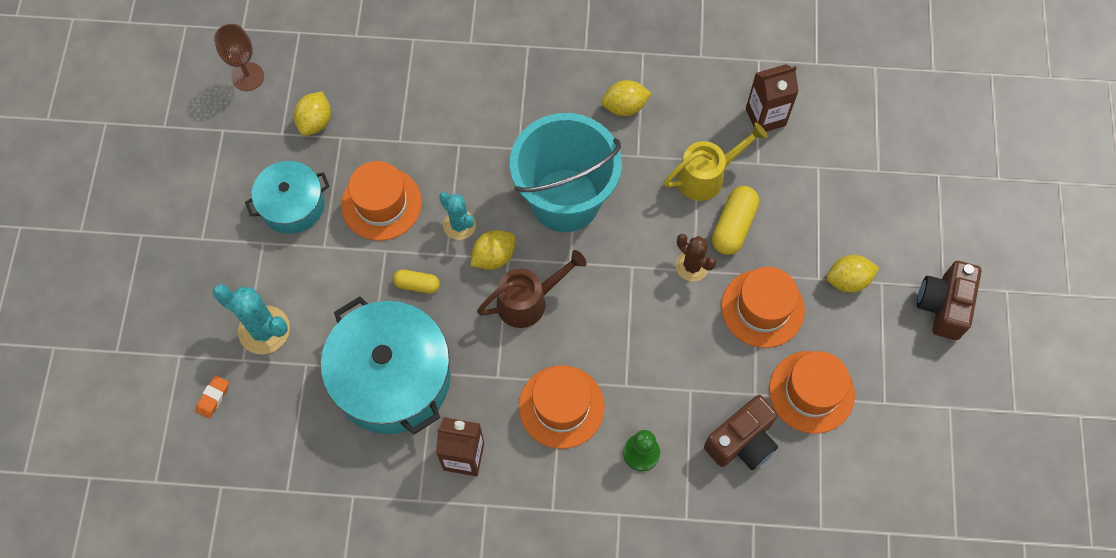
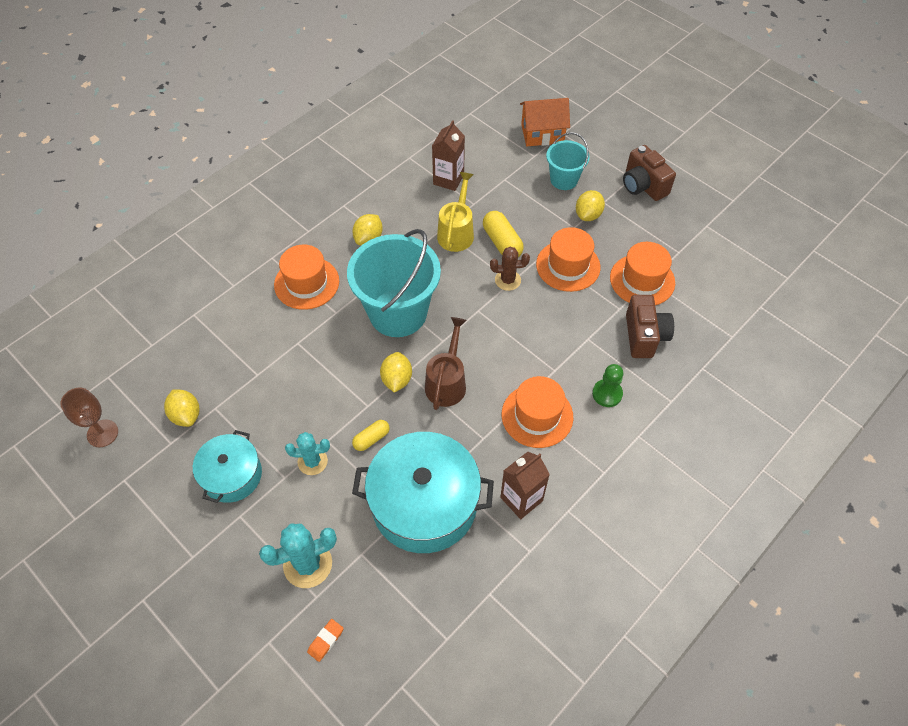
camera: 50 degrees left, 10 degrees down
(213, 397) = (325, 641): orange eraser -> orange eraser turned 60 degrees clockwise
(381, 204) = (290, 418): orange hat -> orange hat (306, 283)
(459, 225) = (354, 383): turquoise cactus -> turquoise cactus (312, 461)
(873, 223) = (564, 179): none -> turquoise bucket
(917, 156) = (542, 134): none -> orange house

